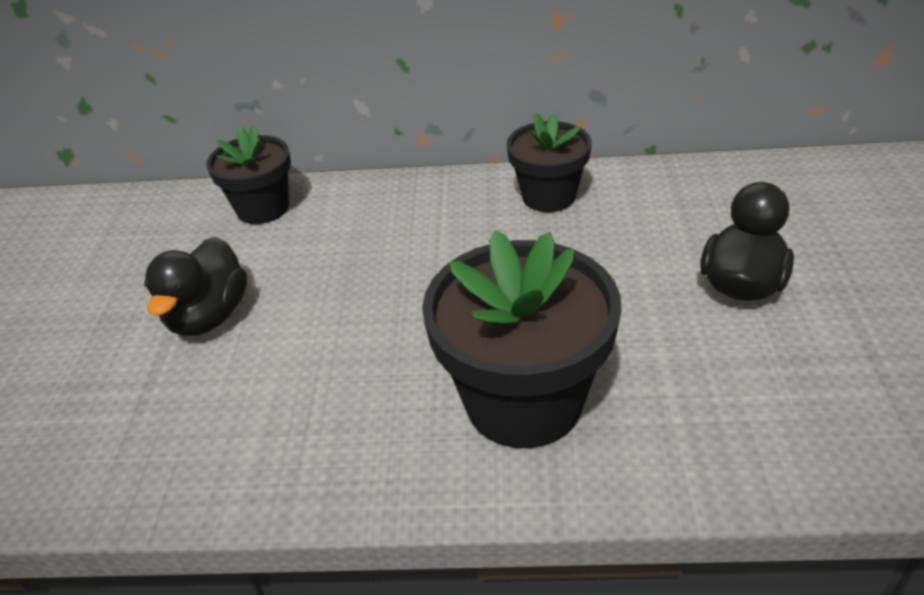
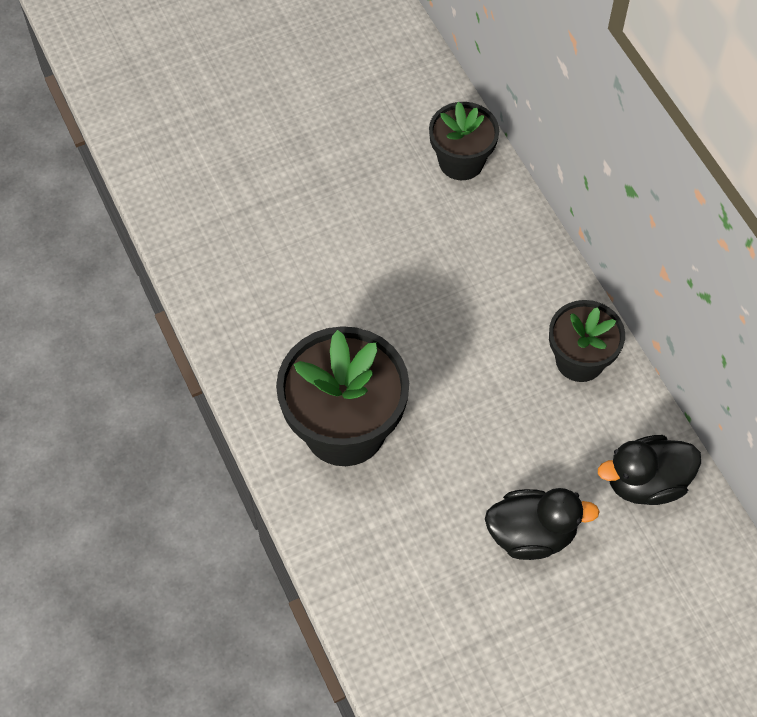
camera: 60 degrees right, 20 degrees up
(209, 316) = (332, 200): black duck -> black duck (645, 482)

